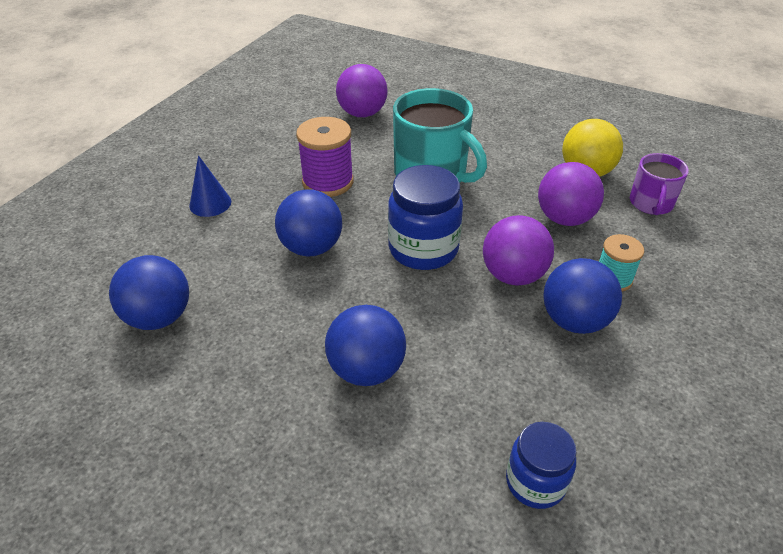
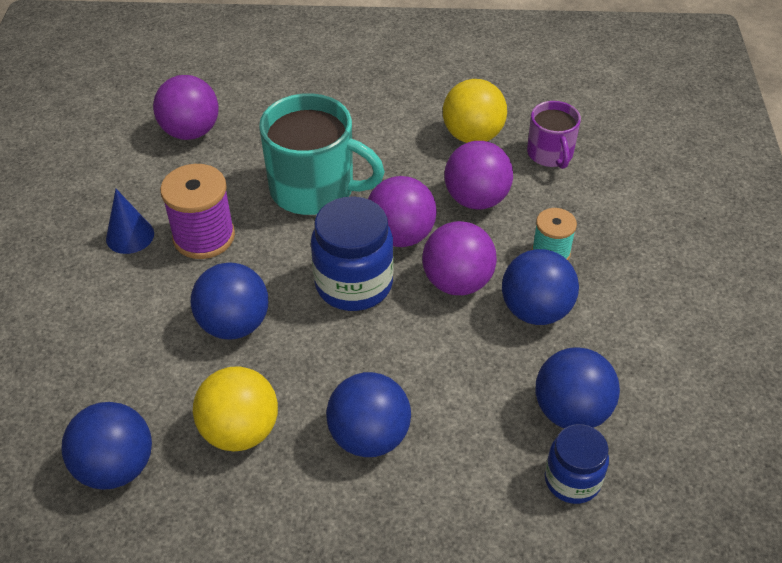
camera: 25 degrees left, 5 degrees up
(210, 203) = (81, 310): blue cone -> blue cone (130, 236)
(266, 326) = (240, 431): none -> yellow ball
(483, 226) = (400, 236): none -> purple ball
(566, 419) = (571, 411): none -> blue ball

